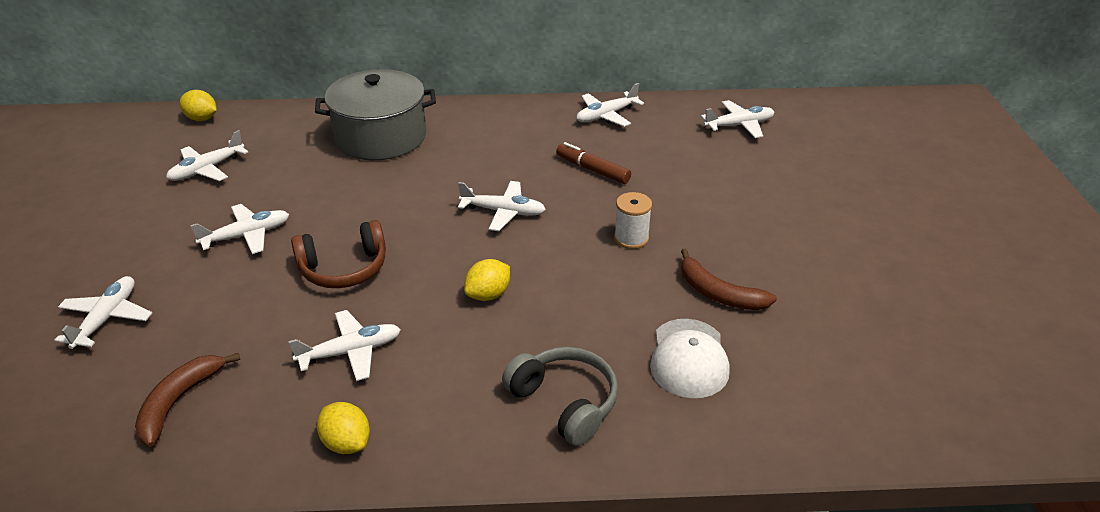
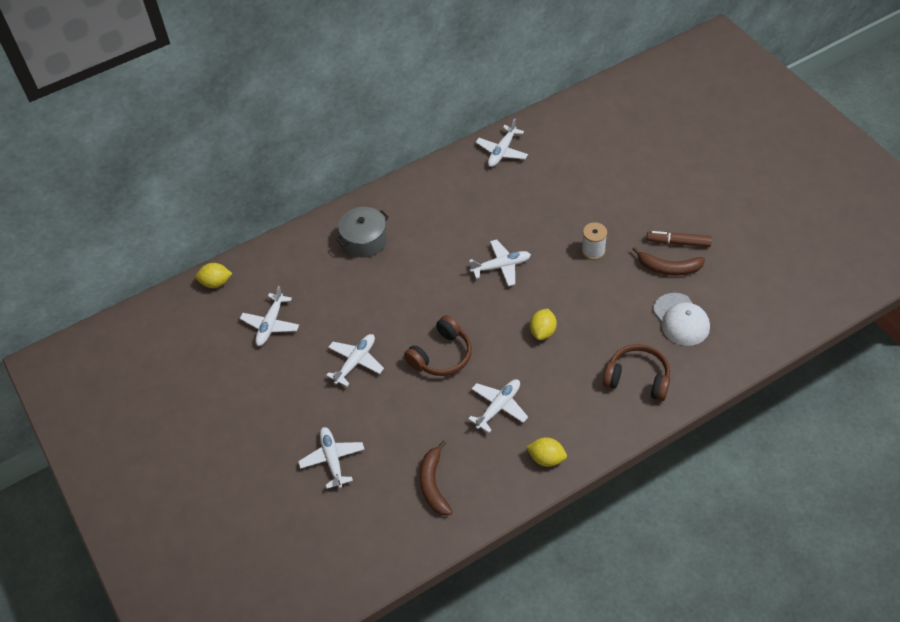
camera: 25 degrees left, 15 degrees up
(381, 137) = (364, 240): grey pot -> grey pot, size x0.63
(565, 402) = (637, 378): grey headphones -> brown headphones
(592, 170) = (529, 205): brown marker -> brown marker (678, 242)
(739, 125) = (594, 122): white plane -> none

